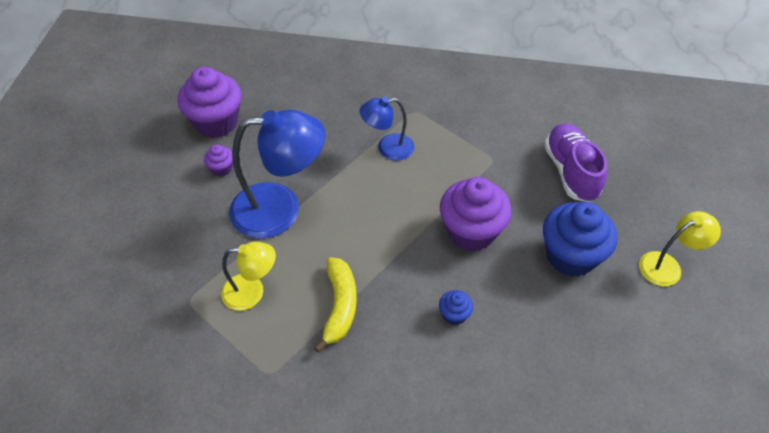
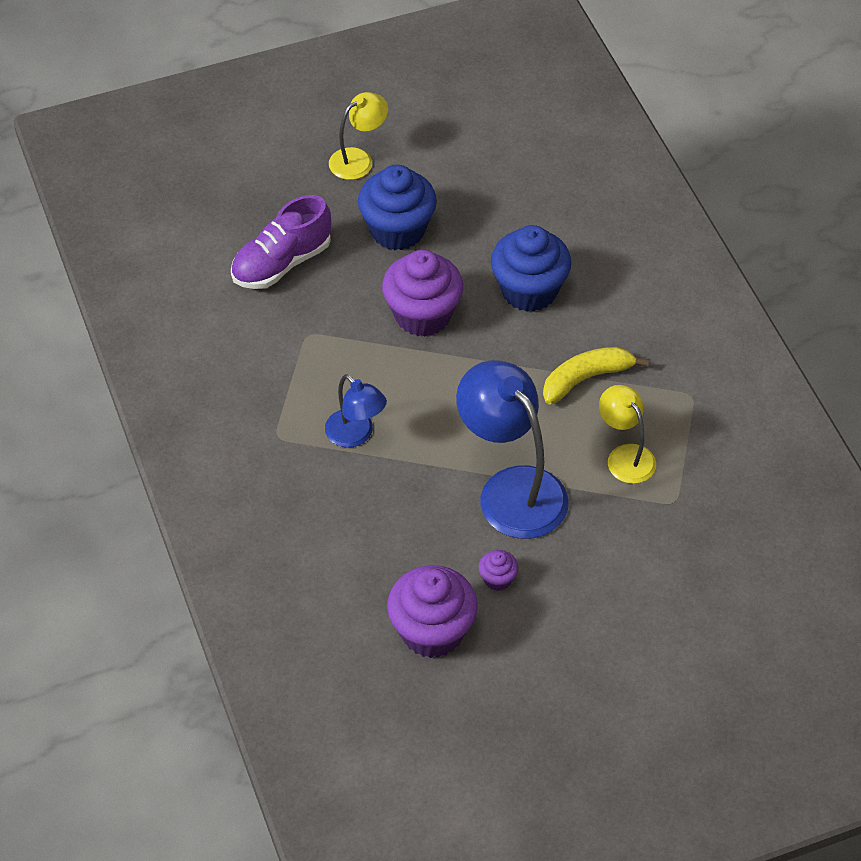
camera: 120 degrees left, 0 degrees up
(454, 314) = (529, 290): blue cupcake -> blue cupcake, size x2.20
(667, 265) = (358, 159): yellow lamp -> yellow lamp turned 105 degrees clockwise

